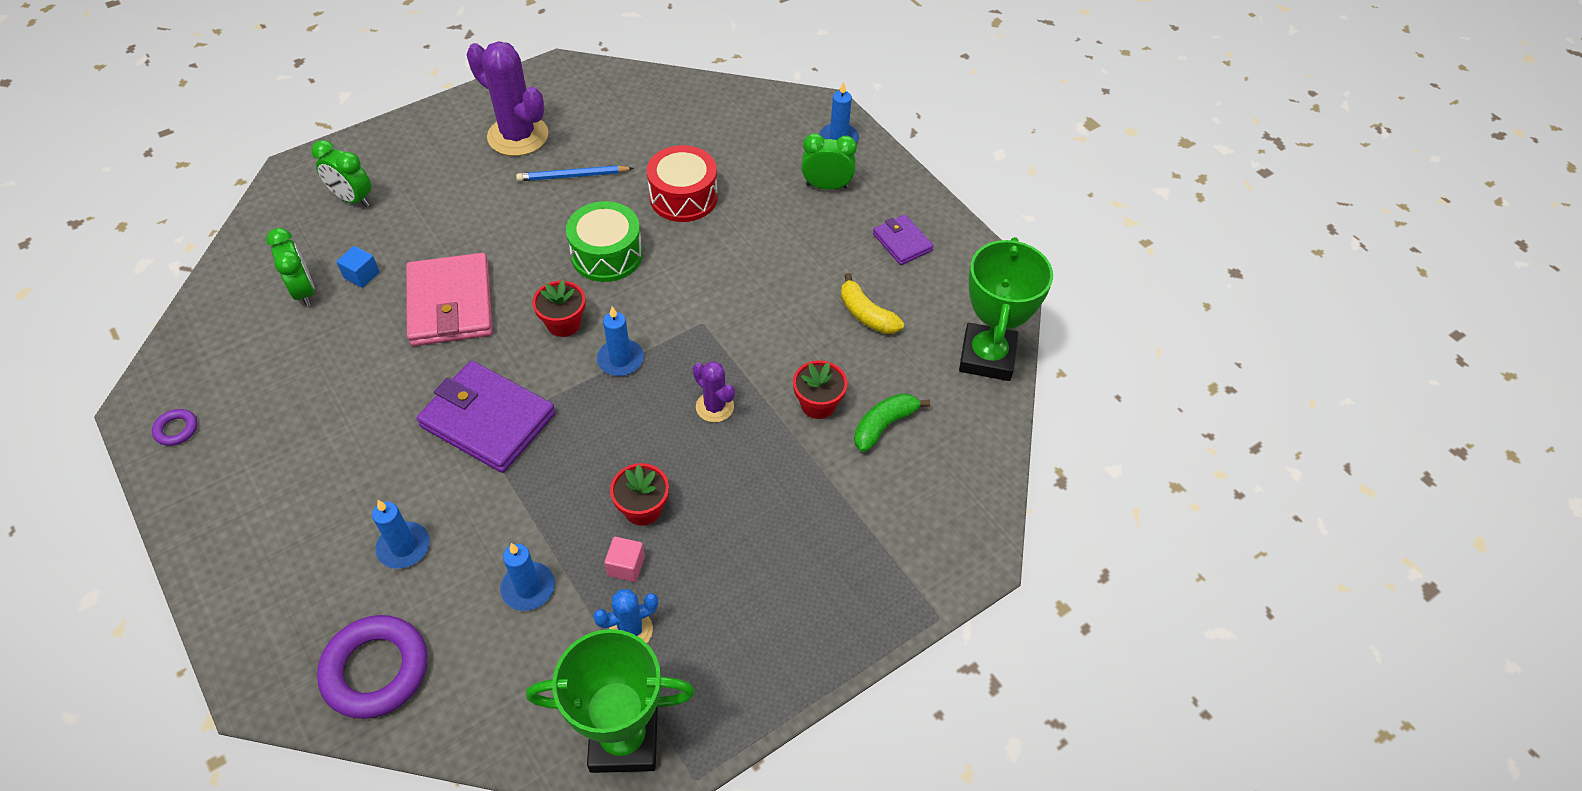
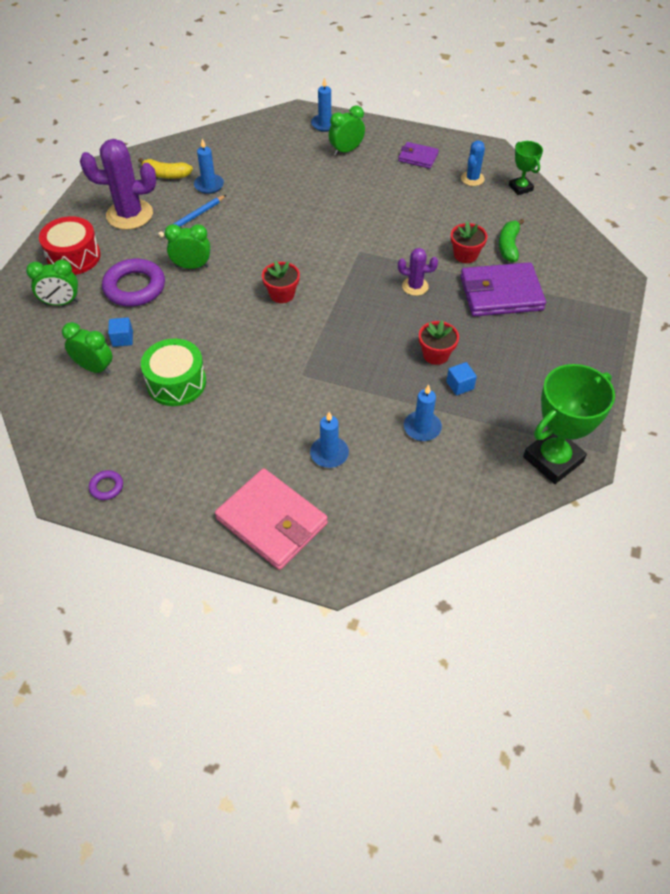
camera: 35 degrees left, 0 degrees up
(376, 670) = (389, 518): purple ring -> purple ring (134, 287)
(451, 304) = (200, 322): pink wallet -> pink wallet (272, 521)
(488, 420) = (298, 365): purple wallet -> purple wallet (501, 293)
(512, 233) = (192, 266): none -> green clock
(607, 255) = (264, 247): green drum -> green drum (176, 383)
(620, 359) = (336, 293): blue candle -> blue candle (209, 185)
(626, 566) = (460, 385): pink cube -> blue cube
(631, 630) = (497, 411): blue cactus -> blue cactus (472, 179)
(683, 197) = (272, 196): red drum -> red drum (74, 257)
(866, 314) = (440, 200): yellow banana -> yellow banana (165, 175)
(987, 357) = (520, 188): green trophy -> green trophy, size x0.54

